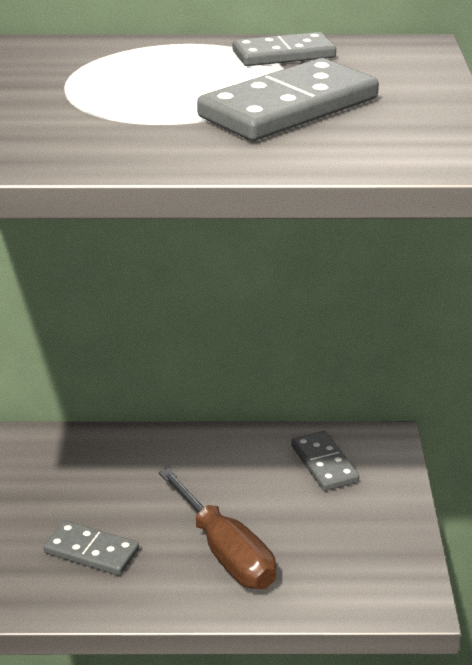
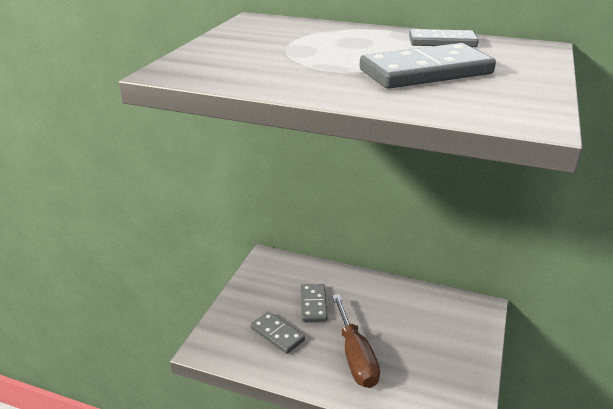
camera: 20 degrees right, 0 degrees up
(324, 464) = (437, 313): grey domino -> grey domino (313, 304)

